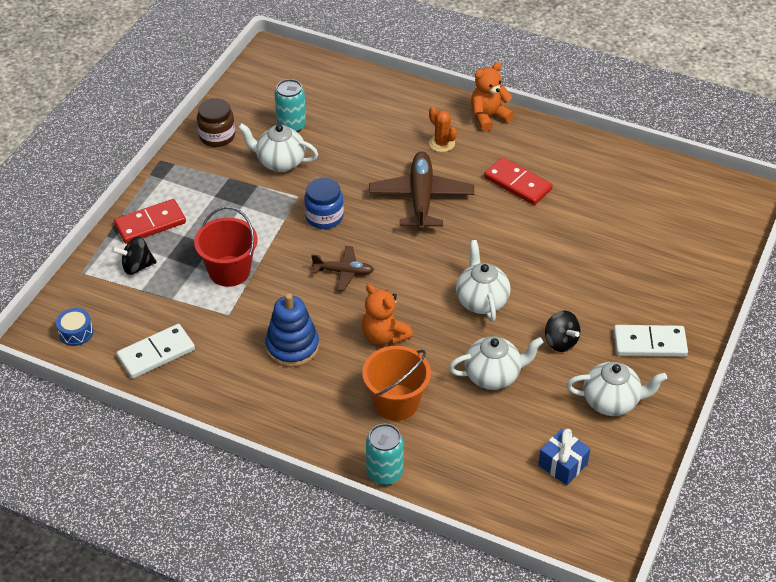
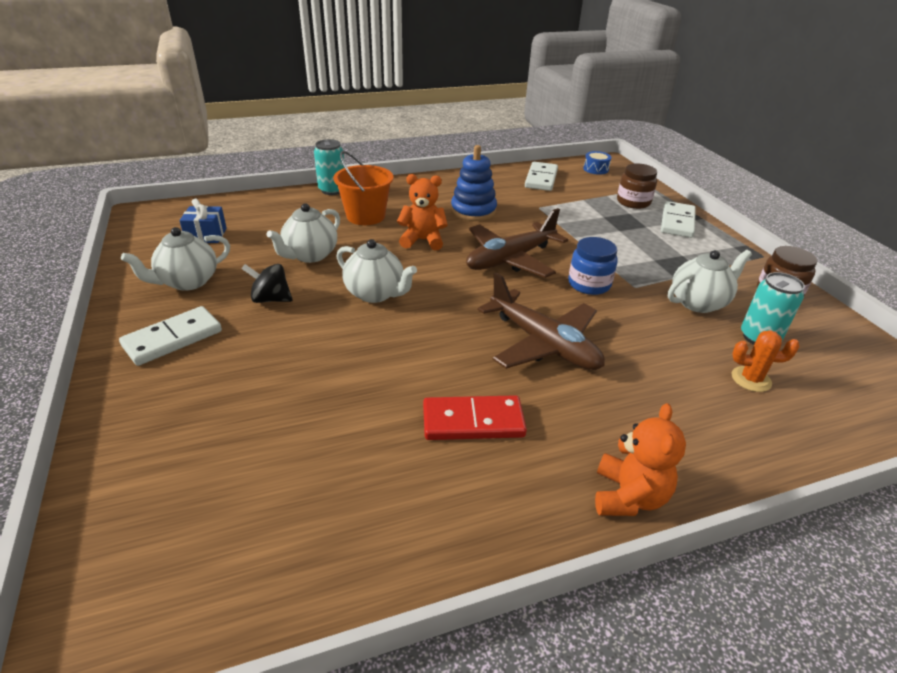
camera: 135 degrees right, 10 degrees down
(137, 266) = (633, 202): black spinning top -> brown jar
(150, 223) = (677, 222): red domino -> white domino
(229, 271) = (581, 224): red bucket -> none
(344, 272) = (510, 259): brown plane -> brown plane, size x1.83
(441, 143) = (617, 415): orange cactus -> orange cactus (751, 379)

